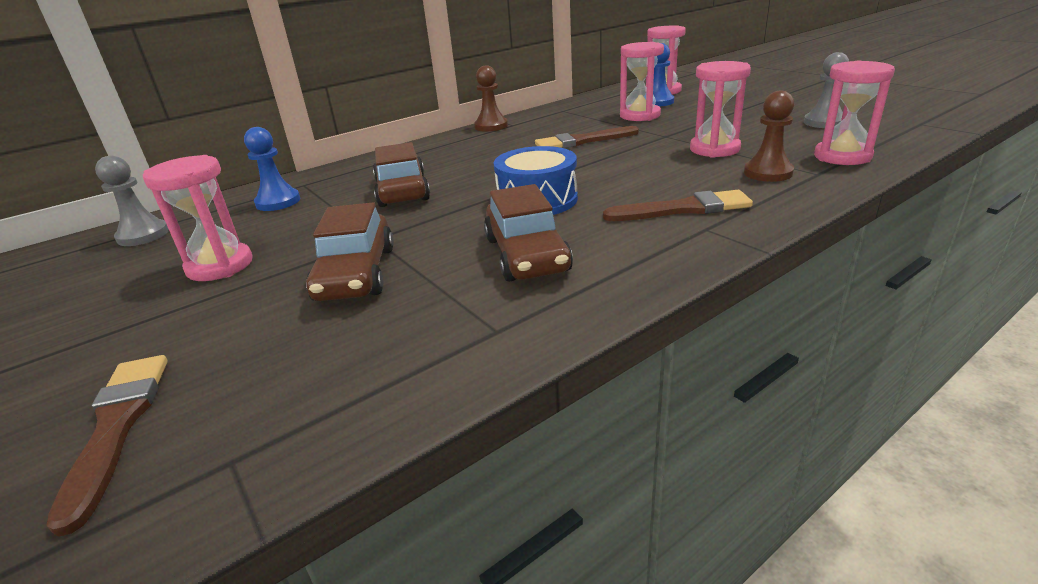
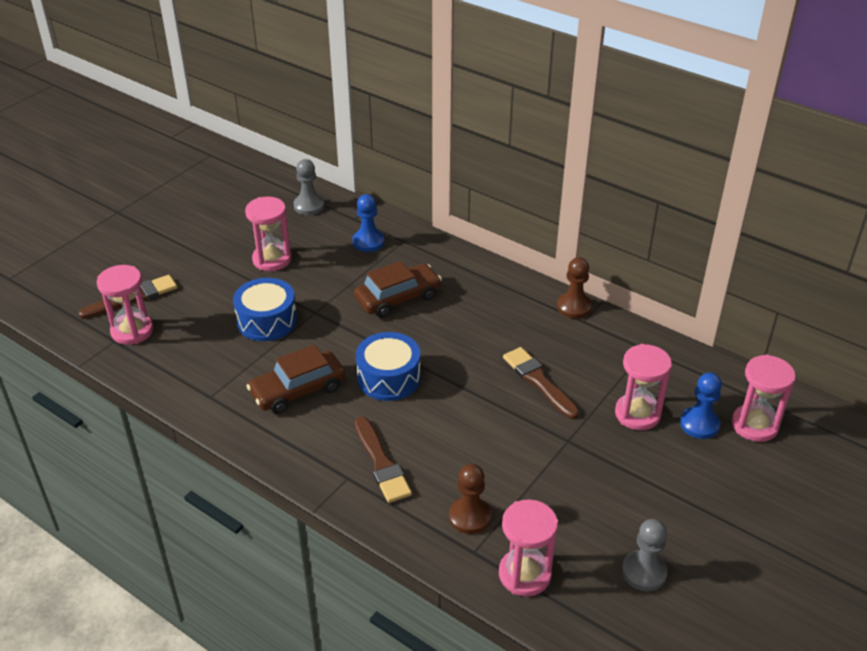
camera: 70 degrees right, 10 degrees up
(356, 273) = (267, 321): brown car -> blue drum
(714, 149) = (530, 479): pink hourglass -> pink hourglass (132, 331)

